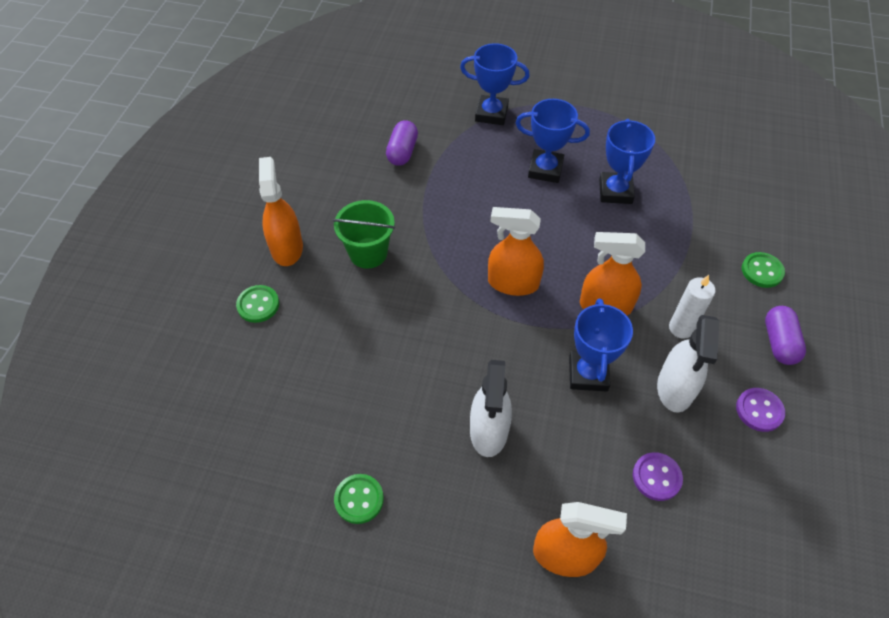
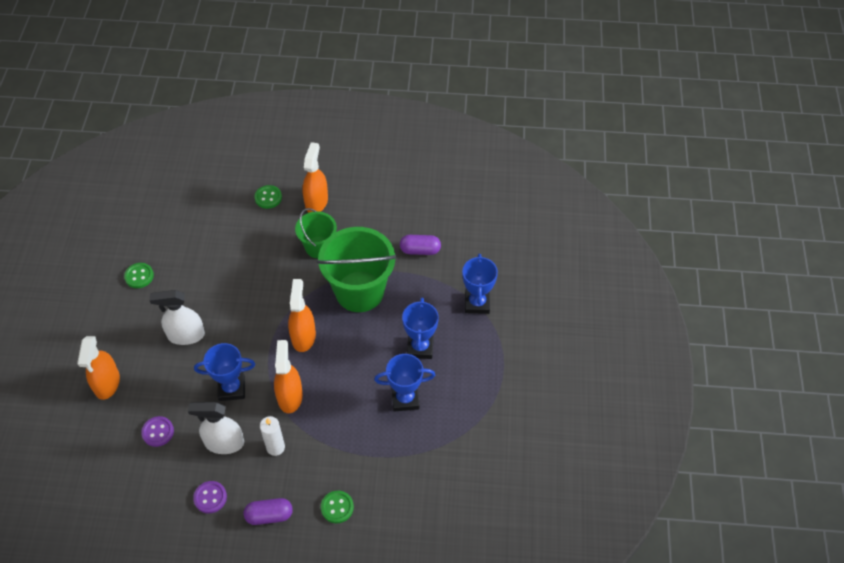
camera: 80 degrees right, 0 degrees up
(287, 248) = (316, 201): orange spray bottle -> orange spray bottle turned 60 degrees counterclockwise
(452, 217) = (359, 291): none -> green bucket

